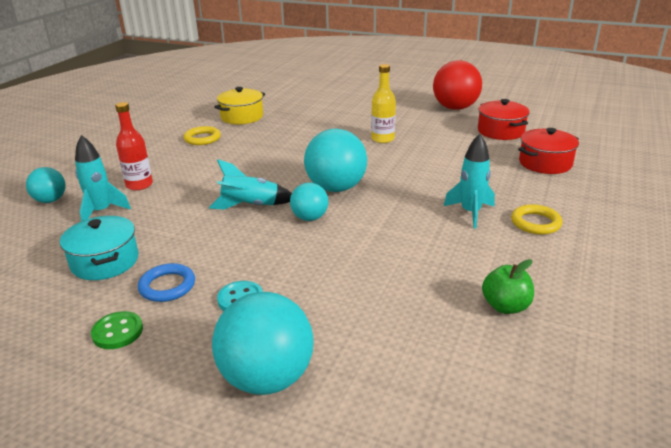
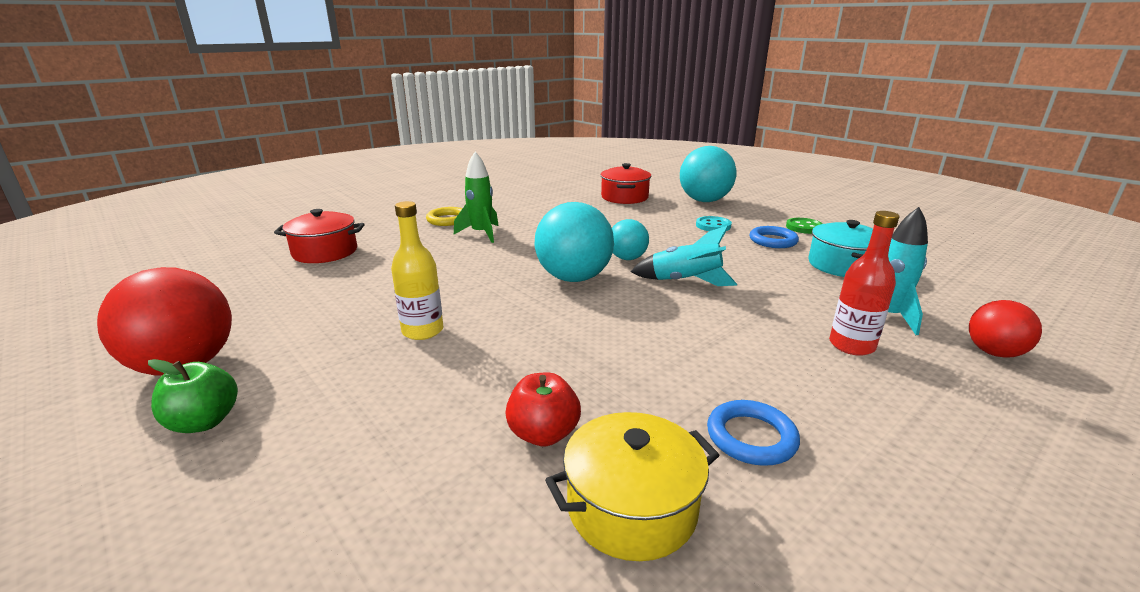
camera: 155 degrees left, 5 degrees down
(50, 200) = (994, 353): turquoise ball -> red ball
(202, 138) = (751, 437): yellow ring -> blue ring
(283, 123) = (543, 434): none -> red apple
(470, 213) = (481, 234): turquoise rocket -> green rocket
(500, 131) = (257, 298): red pot -> red pot (624, 197)
(505, 306) = (546, 197): green apple -> green apple (204, 422)

